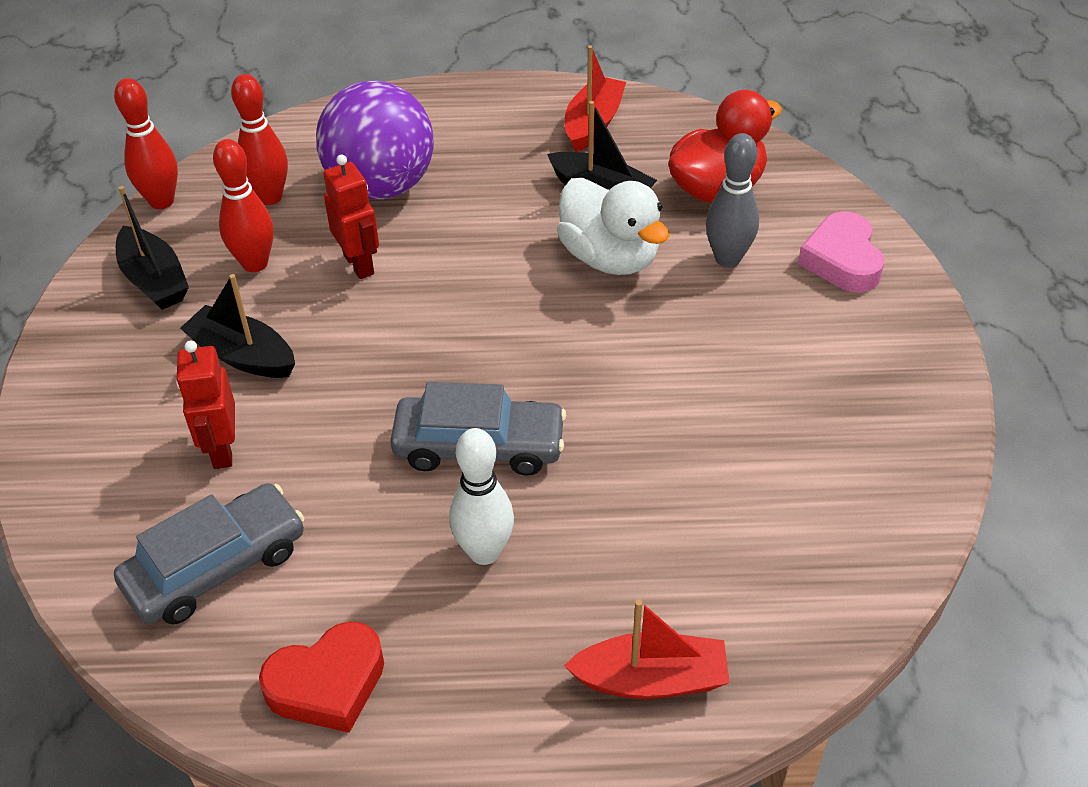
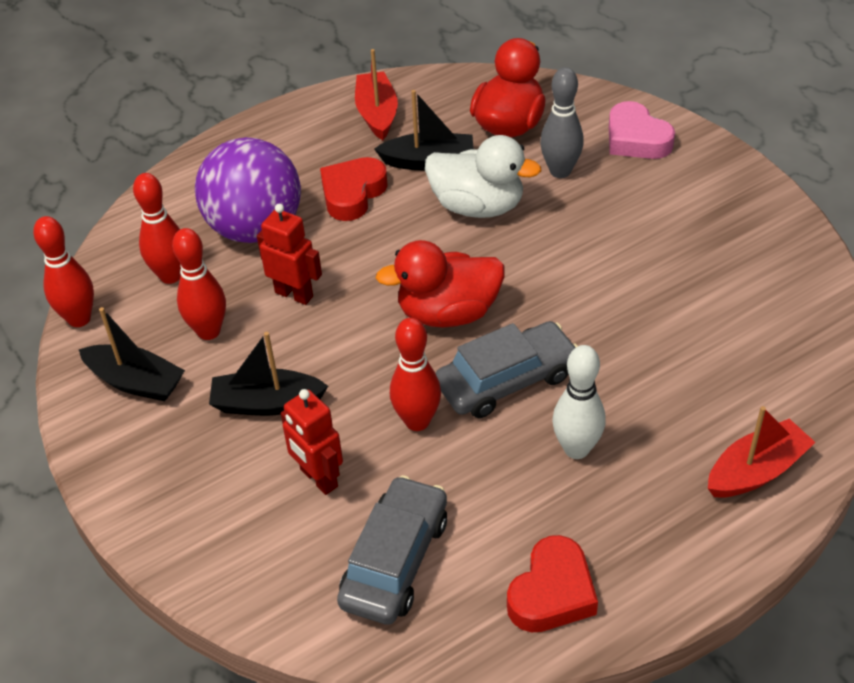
camera: 30 degrees left, 0 degrees up
(358, 442) = (417, 421): none -> red bowling pin
(484, 350) = (448, 313): none -> red duck
(499, 192) = (352, 194): none -> red heart

